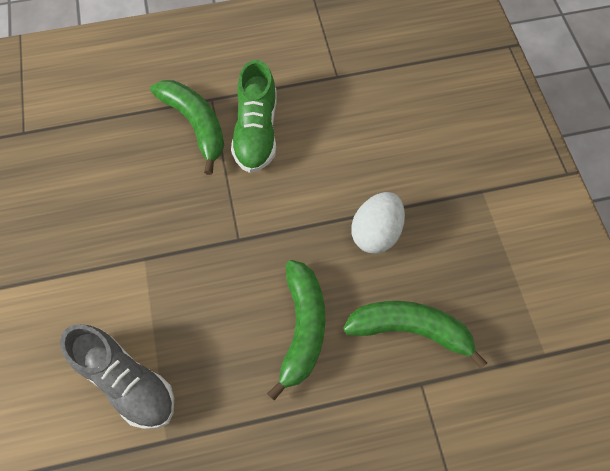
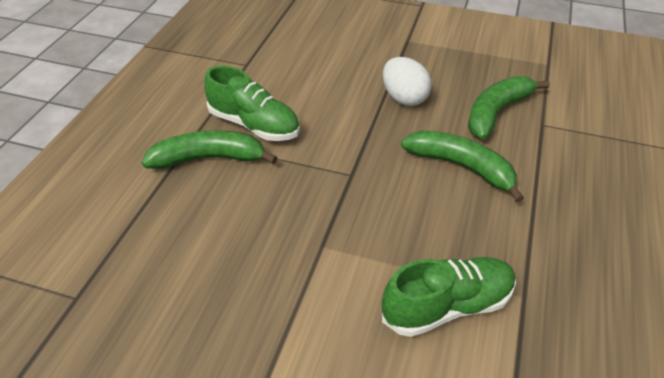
camera: 60 degrees left, 20 degrees down
(126, 381) = (447, 306): grey shoe -> green shoe

